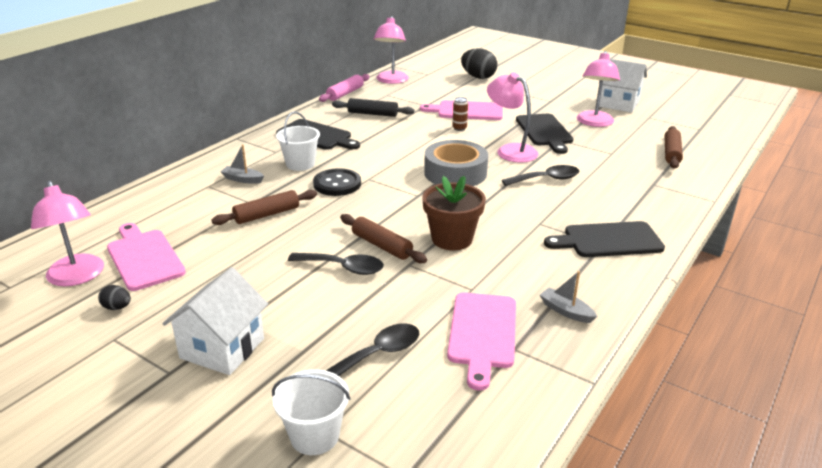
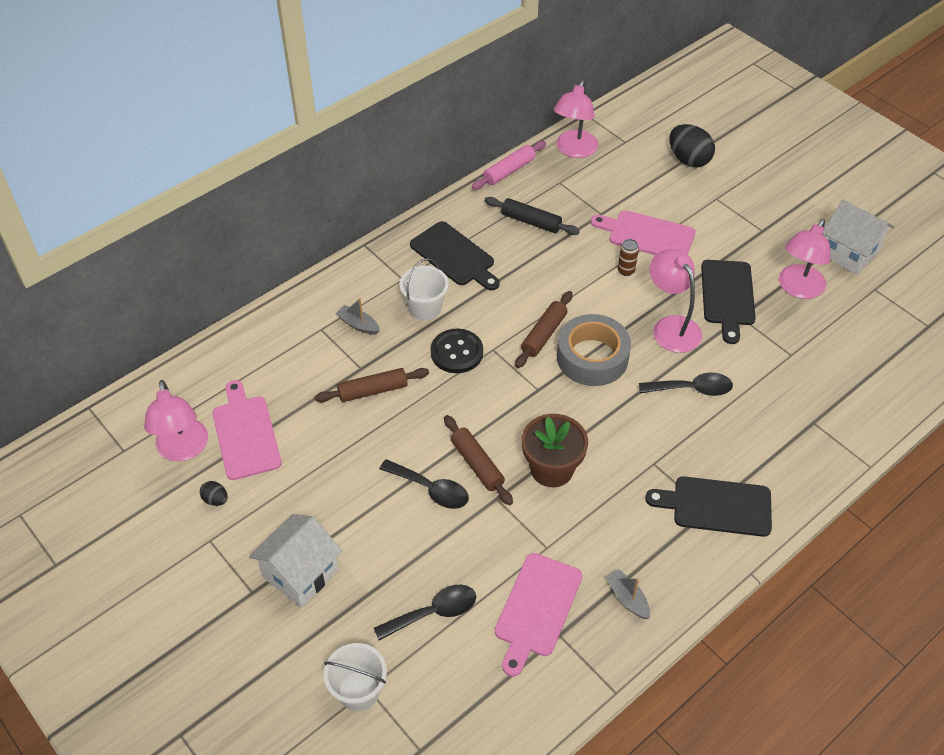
camera: 15 degrees right, 20 degrees up
(671, 153) = (865, 368): brown rolling pin -> brown rolling pin (544, 334)

